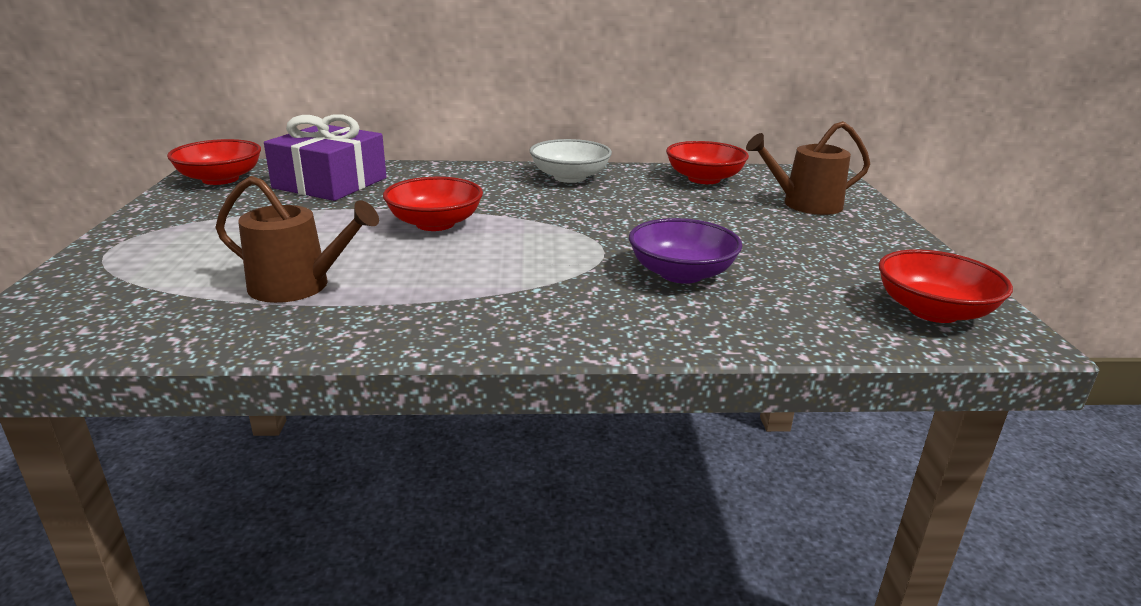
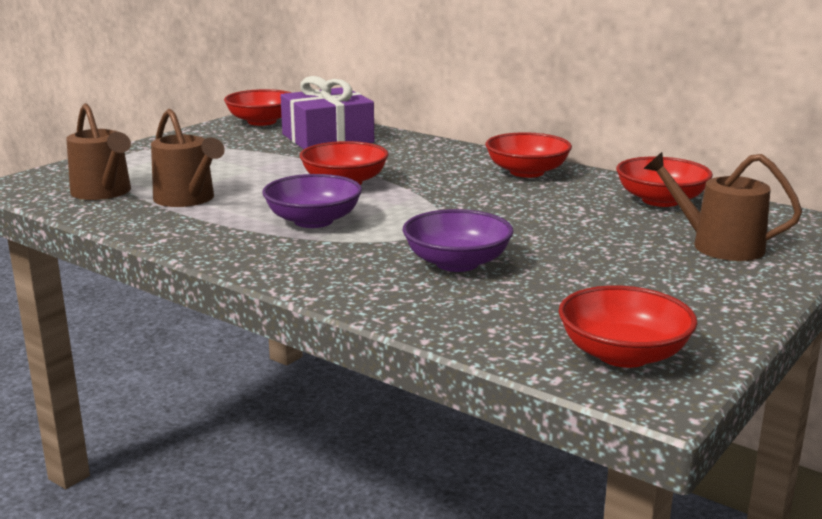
camera: 40 degrees right, 5 degrees down
(167, 308) = (104, 192): none -> brown watering can
(483, 271) = (313, 221): none -> purple bowl
(570, 177) = (527, 172): white bowl -> red bowl

